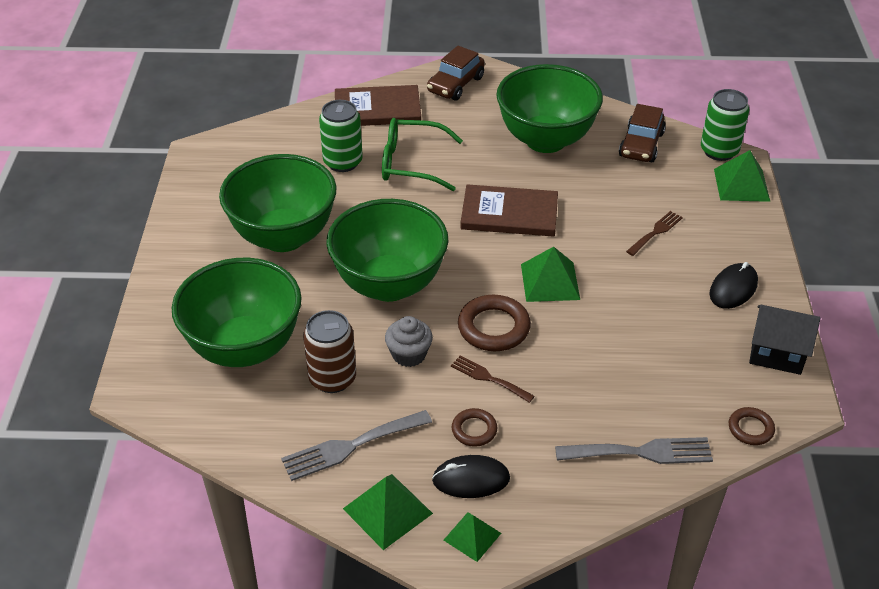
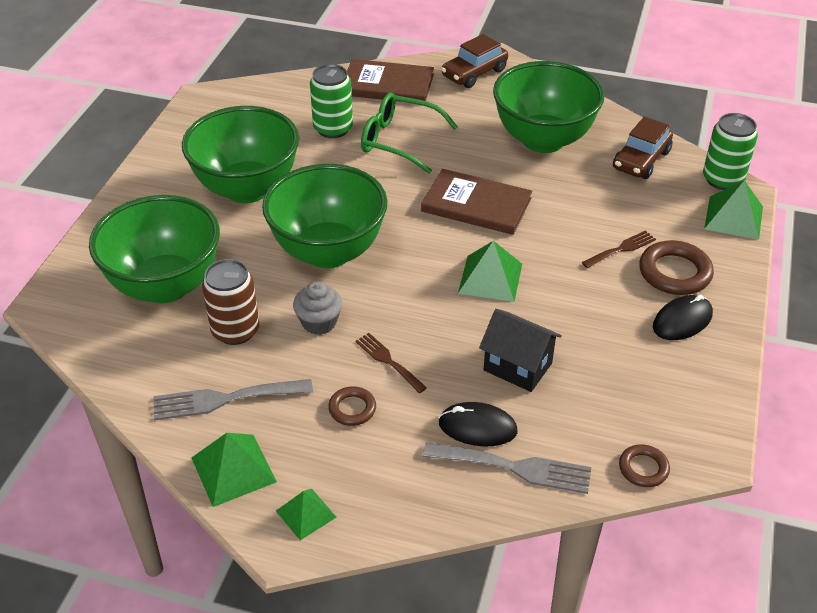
camera: 15 degrees right, 0 degrees up
(471, 479) = (328, 457): black mouse -> black mouse (477, 427)
(493, 327) = (414, 312): brown ring -> brown ring (674, 272)
(777, 354) = (703, 397): black house -> black house (517, 367)

